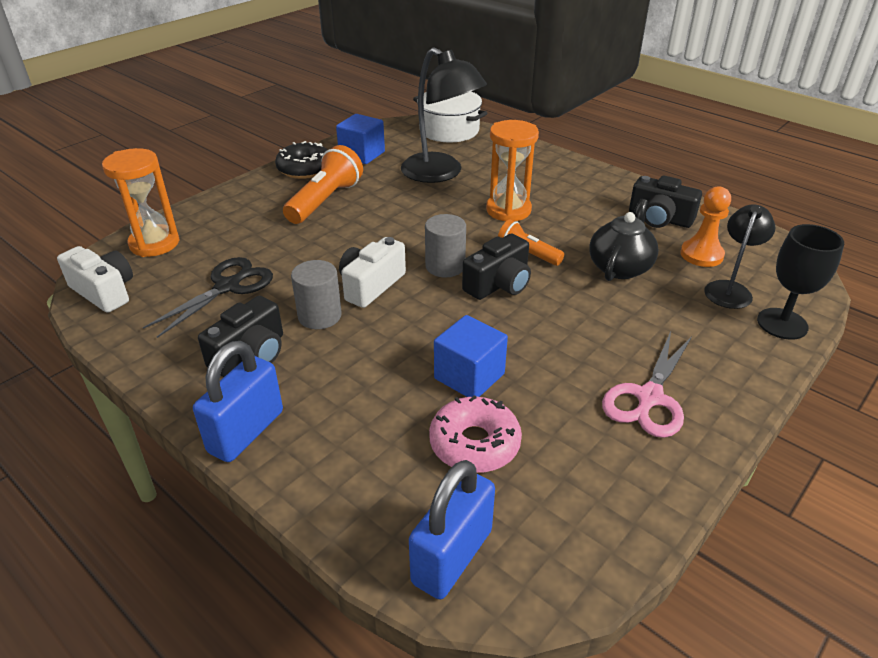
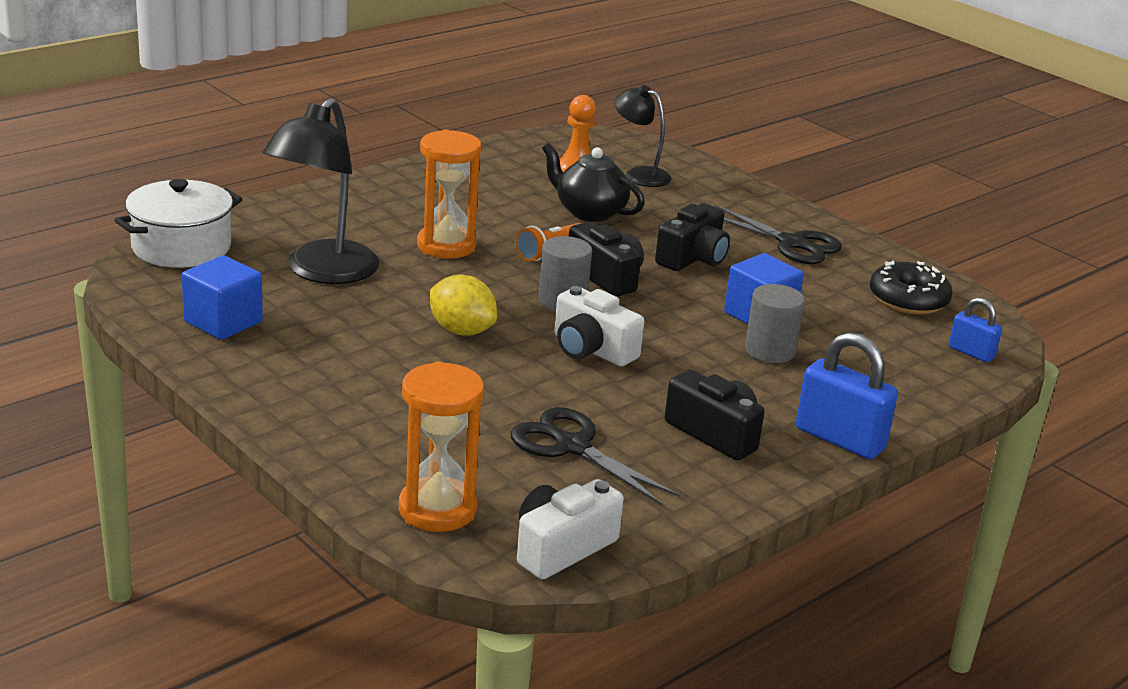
camera: 85 degrees left, 10 degrees down
(305, 169) = (246, 372): black donut -> black donut (908, 300)
(319, 316) = (648, 386): grey cylinder -> grey cylinder (769, 351)
(325, 201) = (364, 363): orange flashlight -> none
(380, 229) = (461, 331): none -> yellow lemon
(440, 173) = (323, 272): black lamp -> black lamp turned 150 degrees clockwise
(452, 556) = (971, 352): blue padlock -> blue padlock, size x0.57
(474, 444) = (850, 326): pink donut -> none
(649, 398) = (791, 243): pink scissors -> black scissors
(659, 219) = (499, 173): black camera -> black camera (693, 258)
(782, 324) = (696, 169): black goblet -> none

